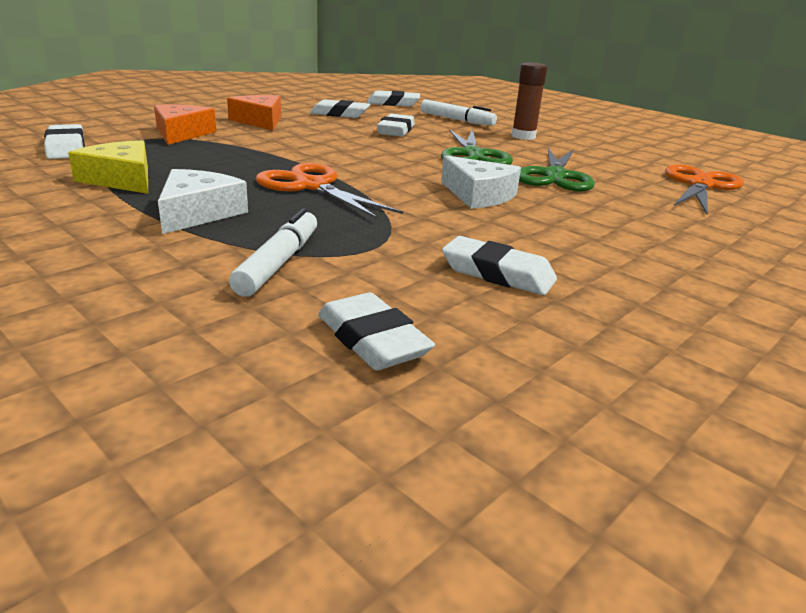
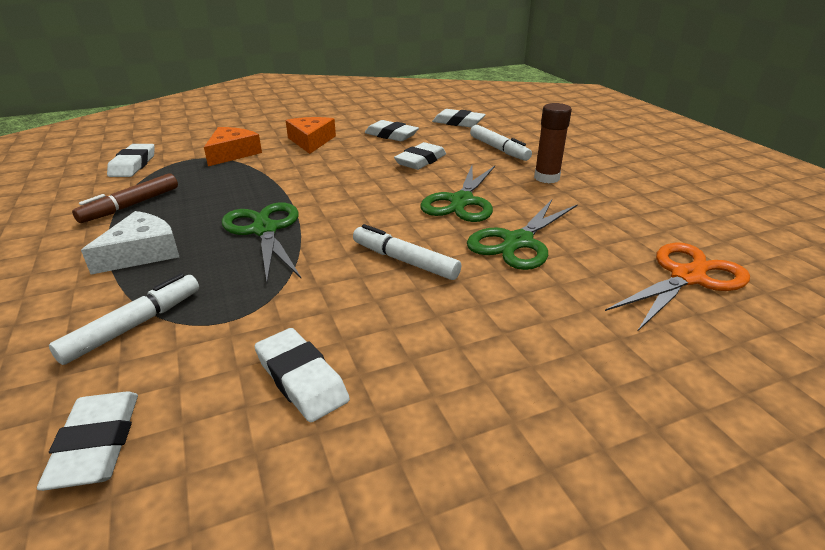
camera: 25 degrees right, 5 degrees up
(121, 179) = (131, 205): yellow cheese -> brown marker
(311, 186) = (264, 230): orange scissors -> green scissors
(479, 195) = (405, 261): white cheese -> white marker

